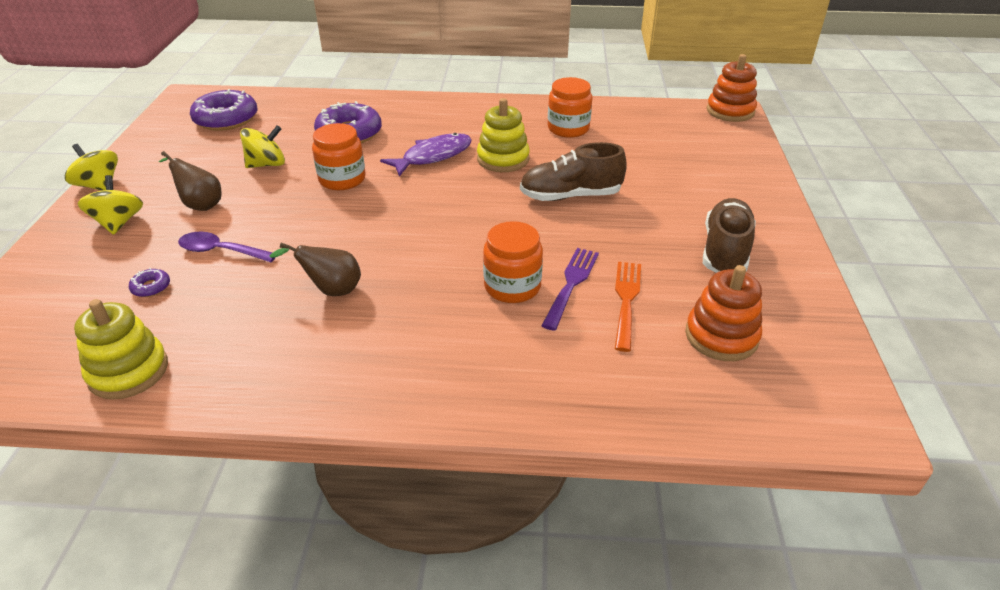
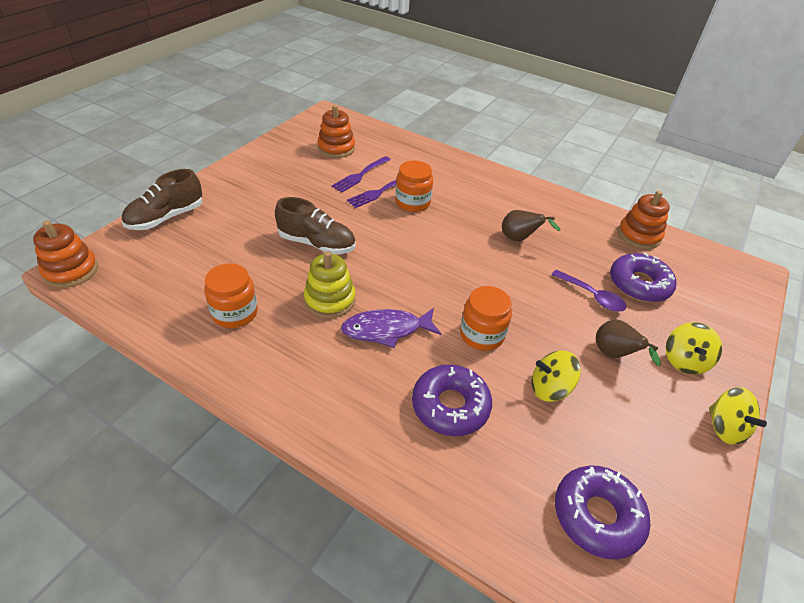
camera: 155 degrees left, 5 degrees up
(128, 371) = (639, 235): yellow stacking toy -> orange stacking toy
(151, 287) = (639, 284): purple donut -> purple donut, size x2.31
(626, 300) = (360, 175): orange fork -> purple fork
(725, 251) = (276, 176): brown shoe -> brown shoe (166, 218)

